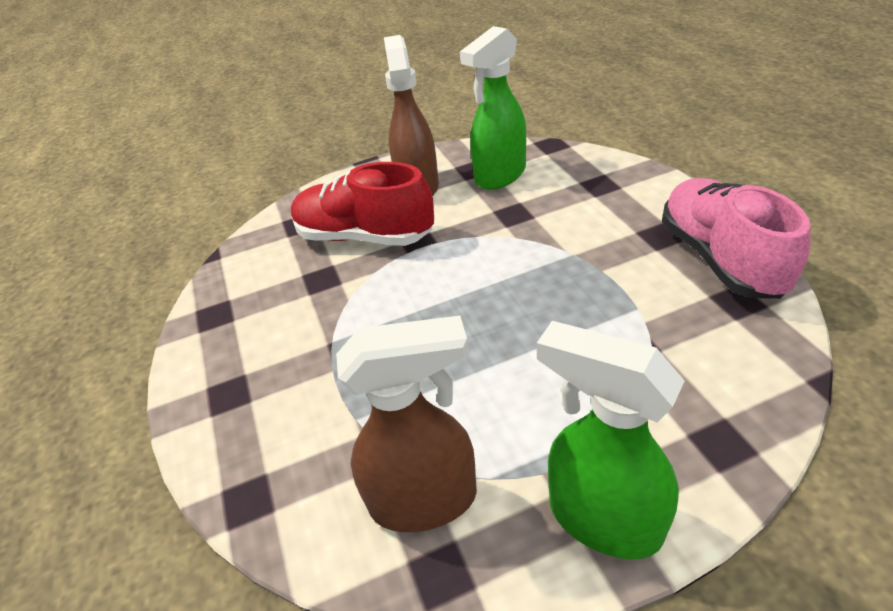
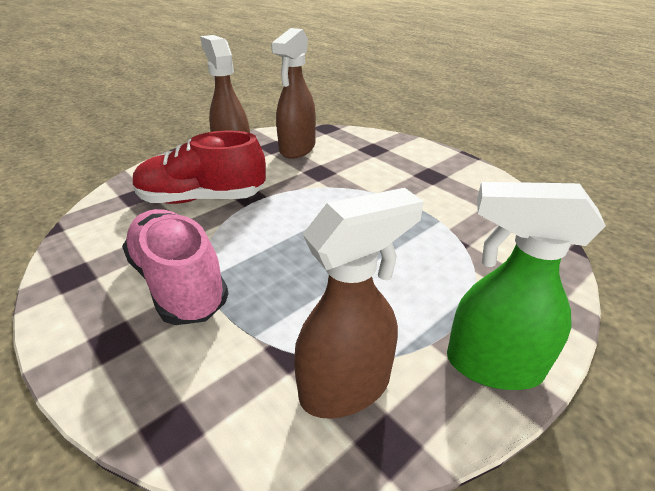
camera: 25 degrees left, 5 degrees down
(499, 176) = (297, 149): green spray bottle -> brown spray bottle
(720, 258) = (476, 184): pink shoe -> pink shoe (179, 283)

